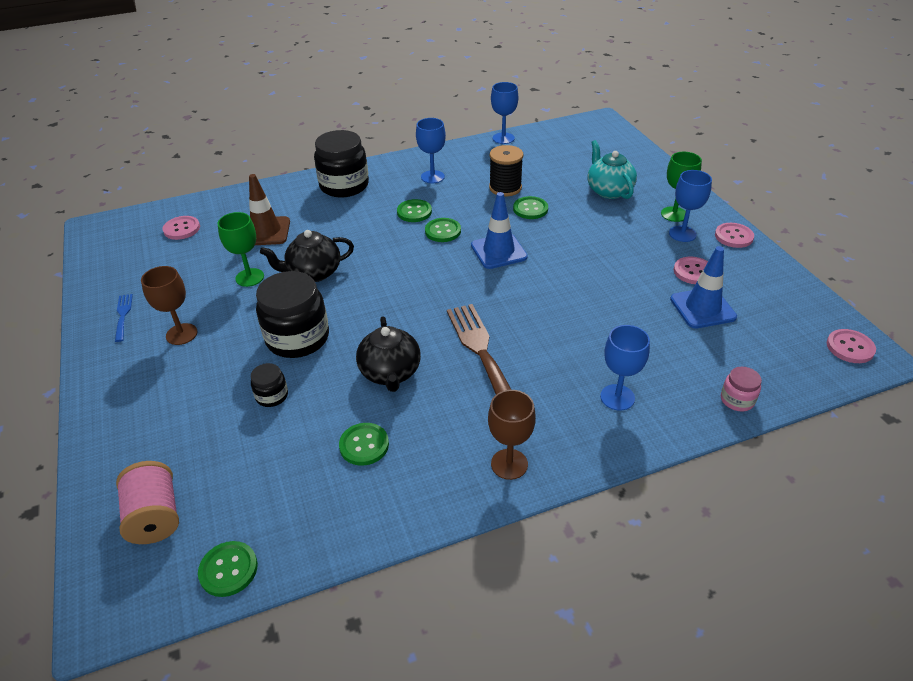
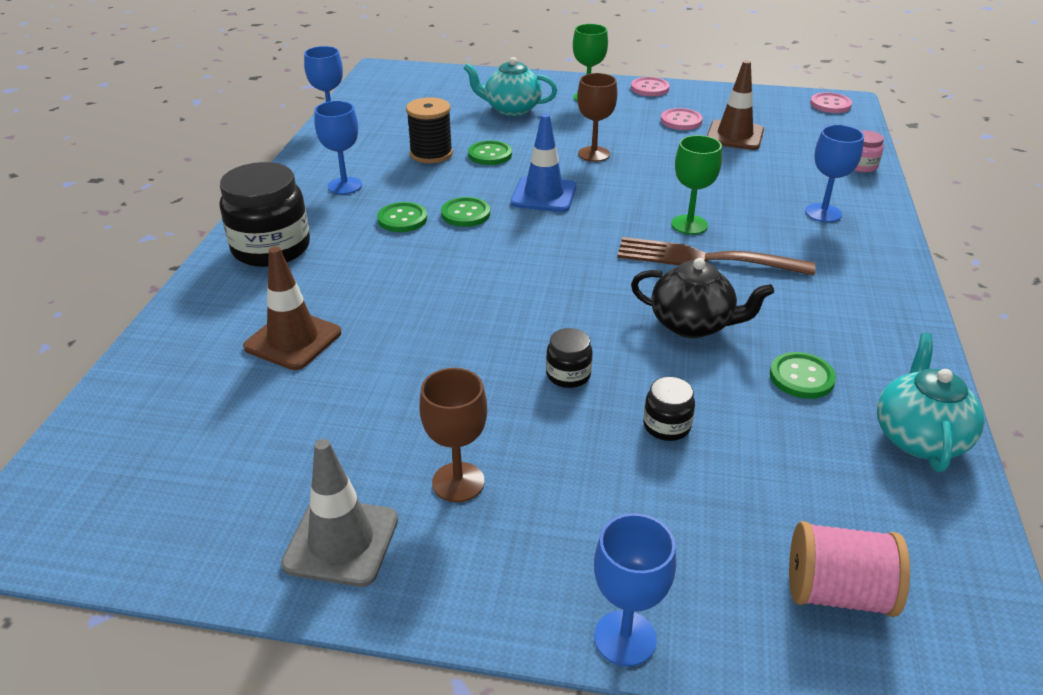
camera: 60 degrees left, 5 degrees down
(123, 315) = (341, 542): blue fork -> grey traffic cone
(182, 229) = (171, 421): pink button -> none
(228, 570) = (957, 539): green button -> none
(249, 277) = (389, 382): green goblet -> green goblet (689, 225)
(297, 338) = (568, 375): black jar -> black jar, size x0.47
(314, 273) = (442, 325): black teapot -> none
(330, 527) = (919, 437): none -> turquoise teapot
(509, 464) = (880, 296): brown goblet -> brown goblet (594, 154)
(682, 234) = (621, 105): blue goblet -> blue goblet (625, 638)
(702, 308) = (734, 136): blue traffic cone -> brown traffic cone

